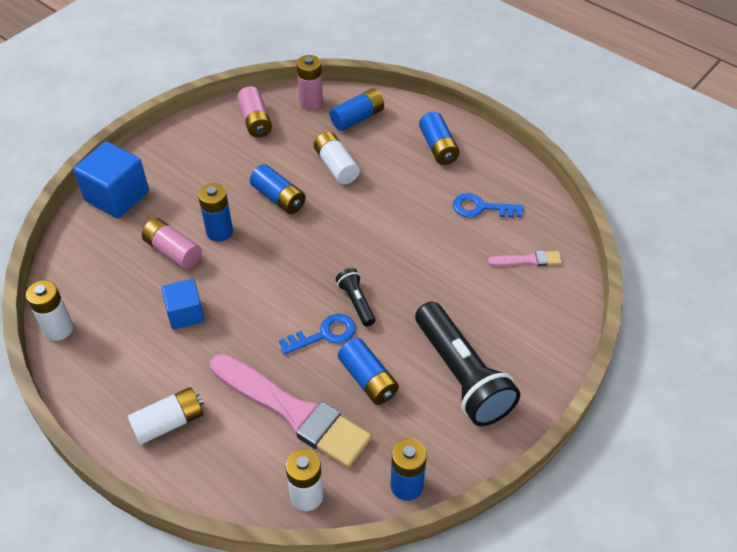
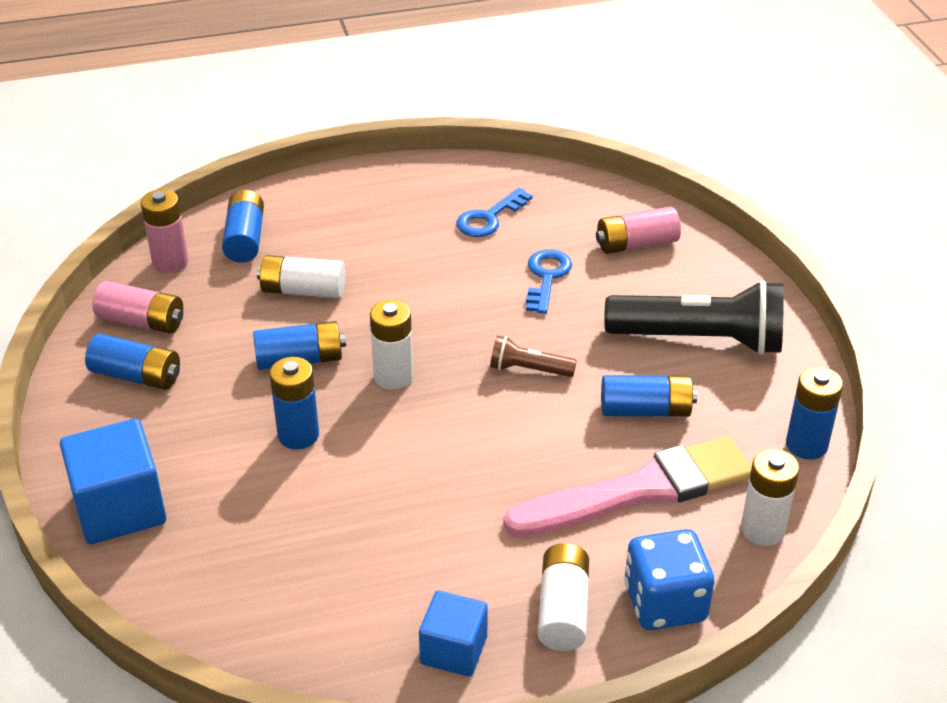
camera: 55 degrees left, 10 degrees down
(58, 329) = (303, 665): white battery -> white battery (393, 376)
(173, 251) = (285, 492): pink battery -> pink battery (636, 244)
(185, 314) = (403, 523): blue cube -> blue cube (453, 650)
(207, 472) = (665, 603): none -> blue dice
(324, 334) = (551, 416): blue key -> blue key (546, 277)
(356, 302) = (528, 369): black flashlight -> brown flashlight
(438, 147) = (366, 204): blue battery -> blue battery (136, 376)
(528, 260) = (593, 223): pink brush -> none

